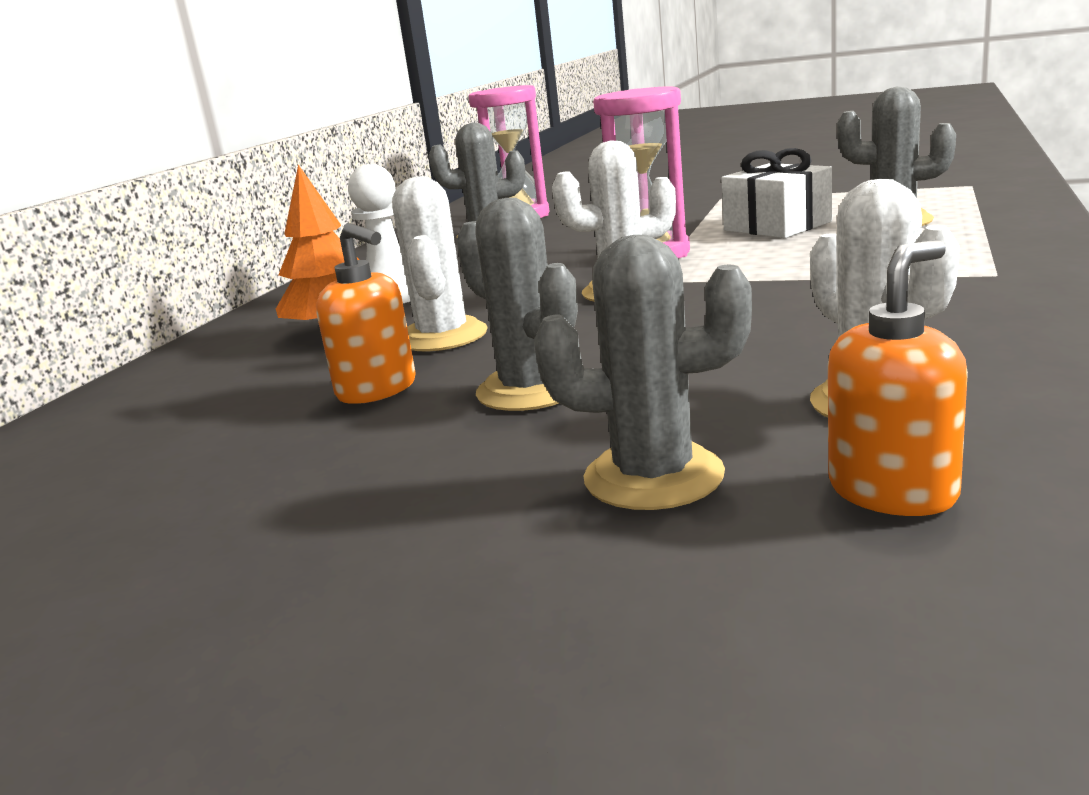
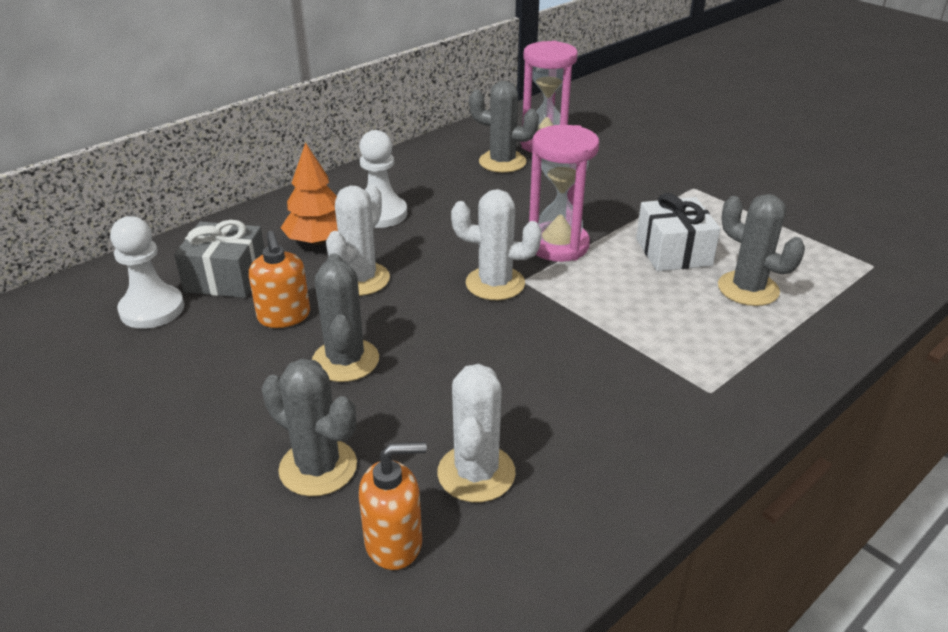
camera: 25 degrees right, 15 degrees up
(139, 450) = (152, 309): none -> white pawn
(233, 391) = (226, 278): none -> grey gift

